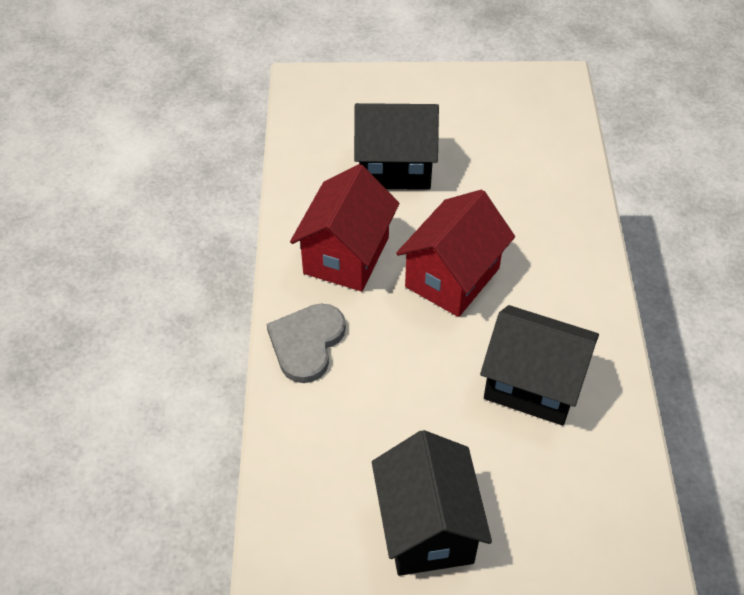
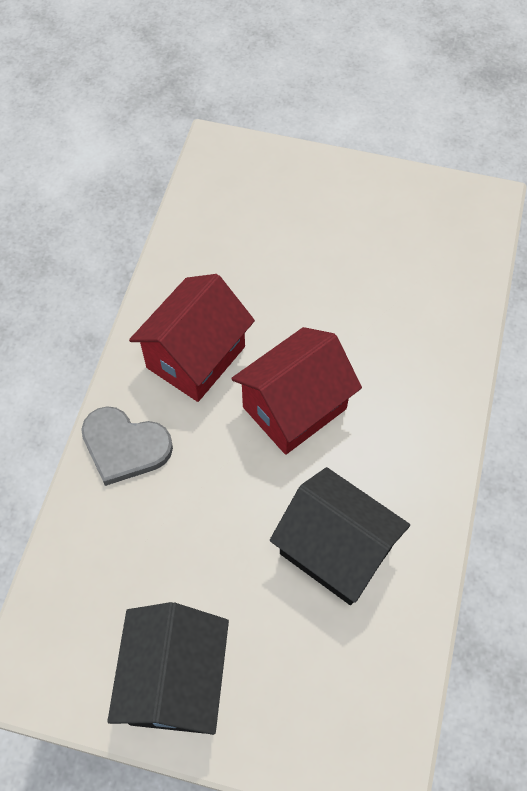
camera: 15 degrees right, 10 degrees up
(307, 343) = (124, 446): grey heart -> grey heart turned 105 degrees counterclockwise
(395, 168) = (278, 268): black house -> none

